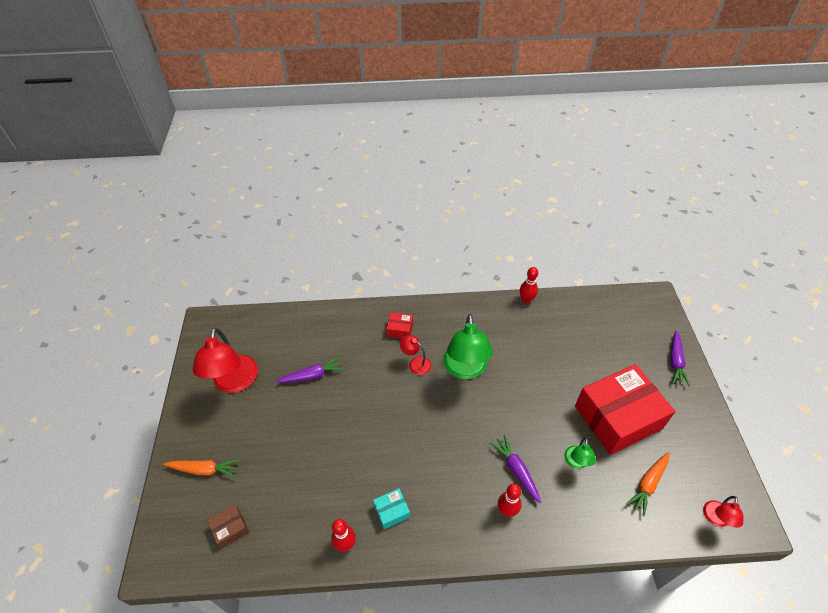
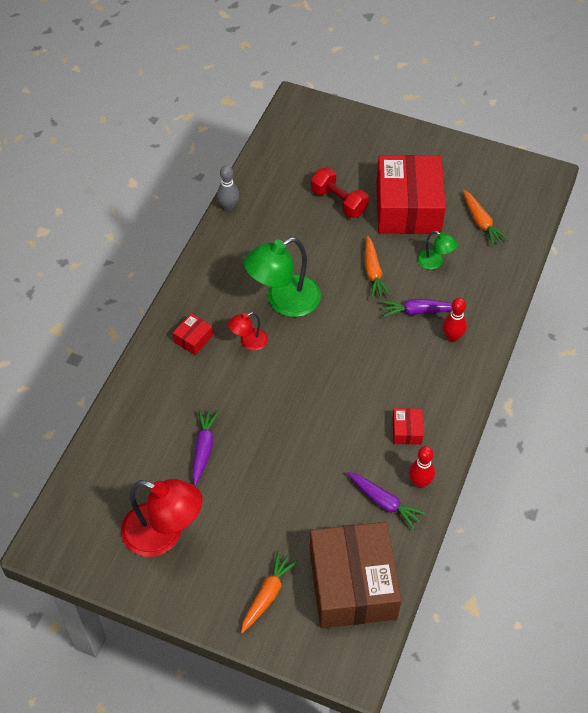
camera: 65 degrees left, 5 degrees up
(230, 529) = (352, 584): brown box -> brown box, size x2.49
(391, 511) = (407, 430): turquoise box -> red box
(465, 369) = (284, 301): green lamp -> green lamp turned 120 degrees clockwise
(526, 300) = (228, 206): red bowling pin -> grey bowling pin
(533, 419) = (373, 272): none -> orange carrot
(584, 365) = (339, 202): none -> red dumbbell
(675, 362) = (376, 132): purple carrot -> purple carrot (384, 502)
(716, 519) = (532, 196): red lamp -> none

